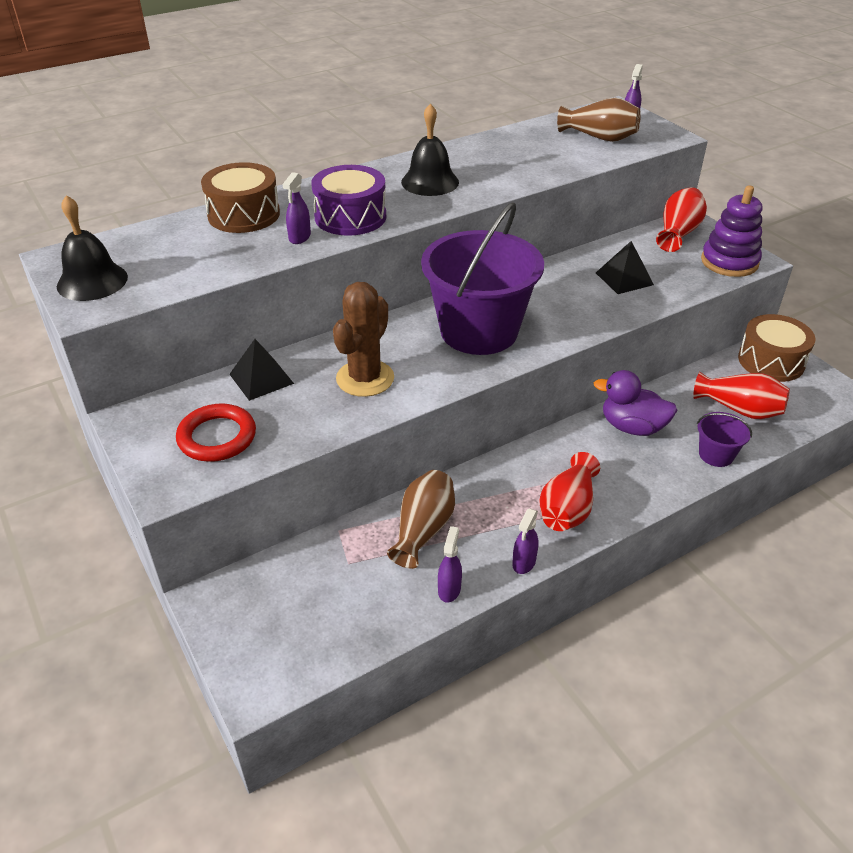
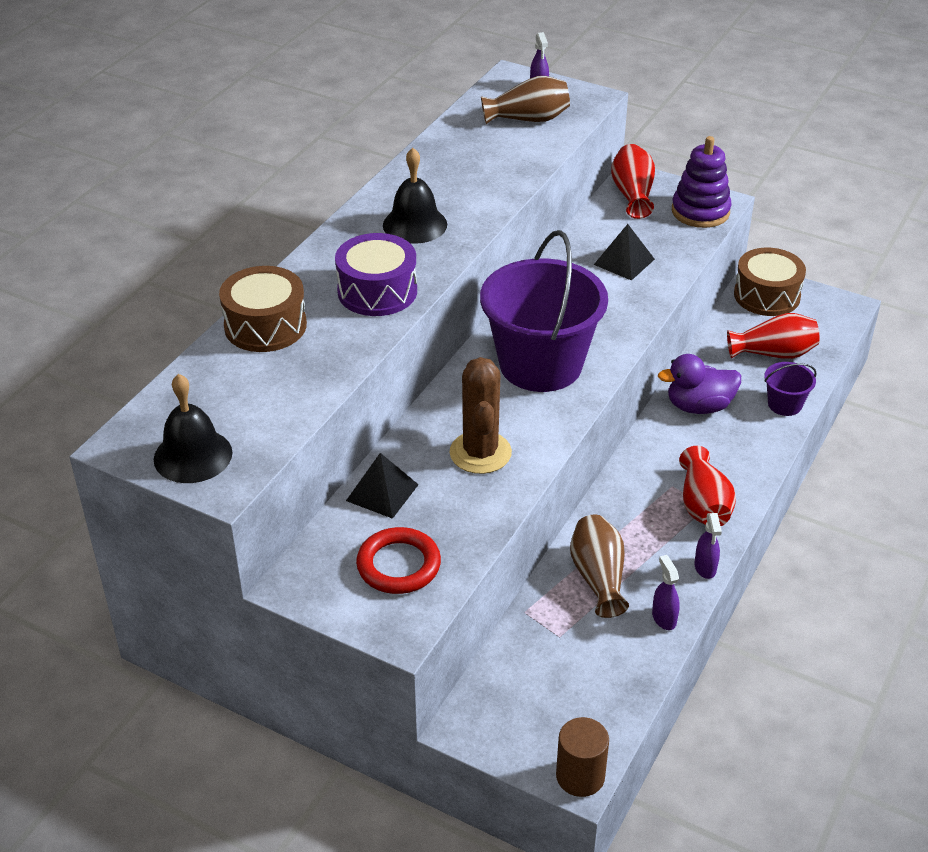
camera: 30 degrees left, 0 degrees up
(257, 691) = (580, 776): none -> brown cylinder
(299, 237) = (351, 331): purple spray bottle -> none

